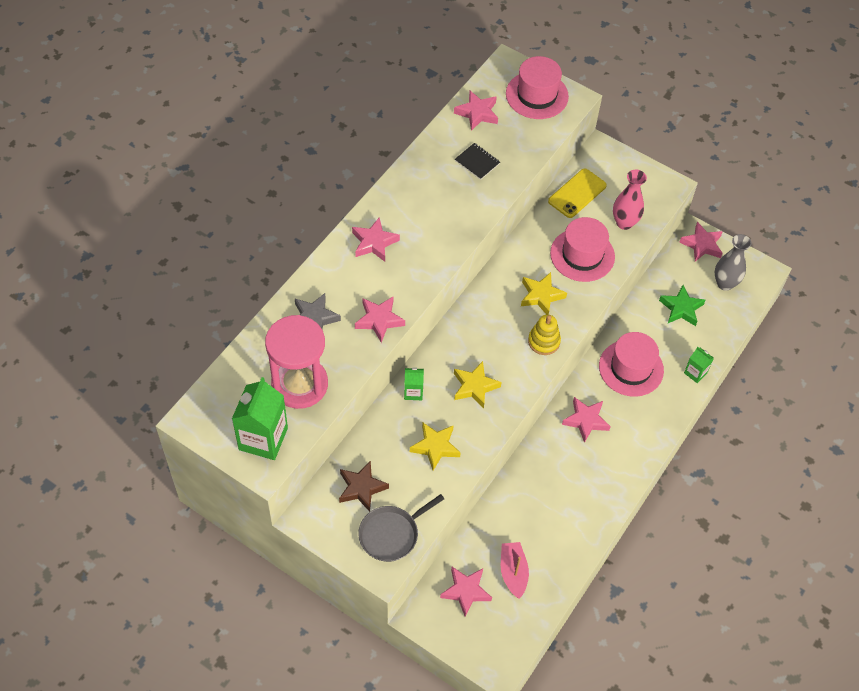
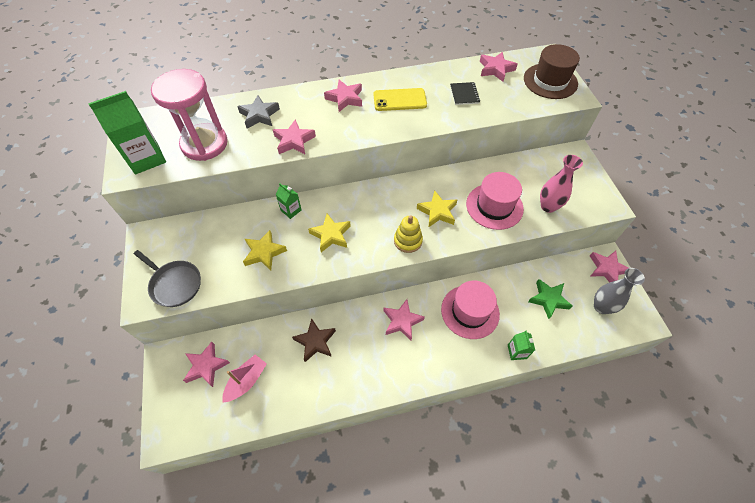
camera: 45 degrees right, 0 degrees up
(361, 488) = (195, 242): brown star -> brown star (315, 342)
(391, 534) = (175, 284): grey pan -> grey pan turned 150 degrees counterclockwise
(537, 95) = (550, 81): pink hat -> brown hat
(577, 193) = (530, 168): yellow phone -> yellow phone (399, 100)

